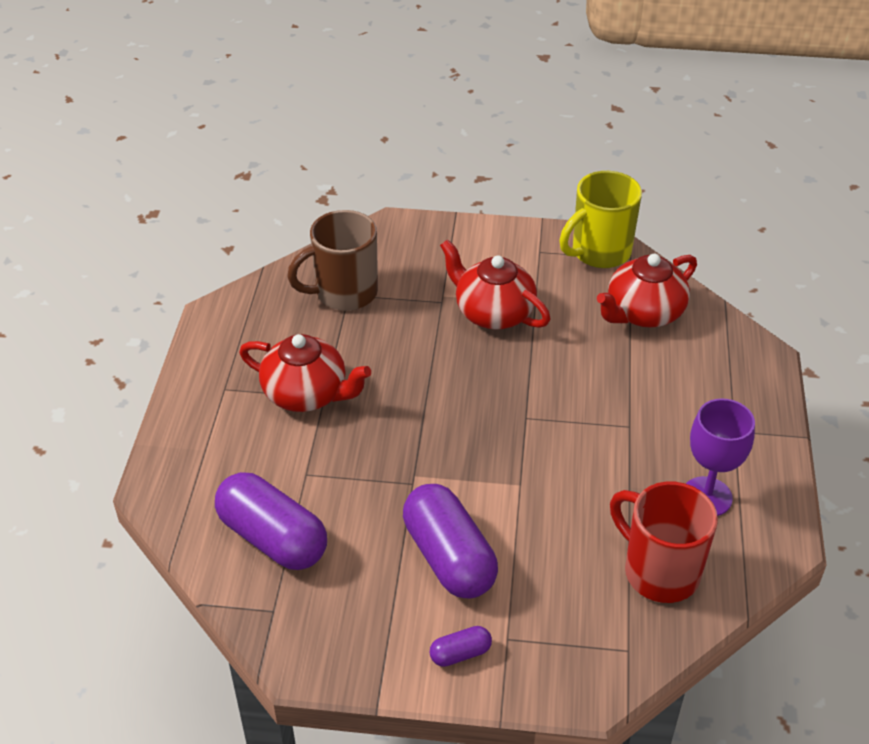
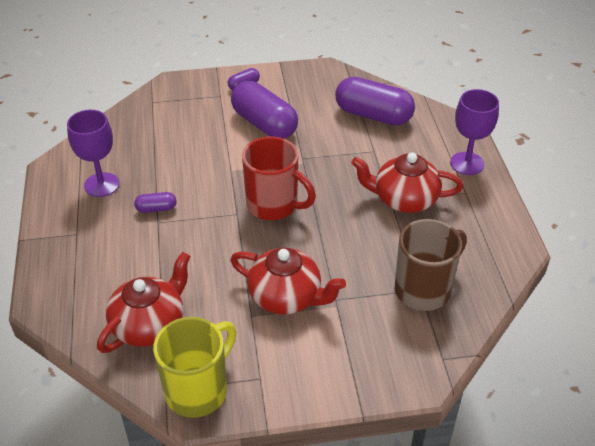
camera: 165 degrees right, 0 degrees up
(193, 427) = (467, 163): none -> purple goblet
(630, 444) = (156, 209): none -> purple capsule
(659, 571) = (135, 139): red mug -> red mug (274, 205)

